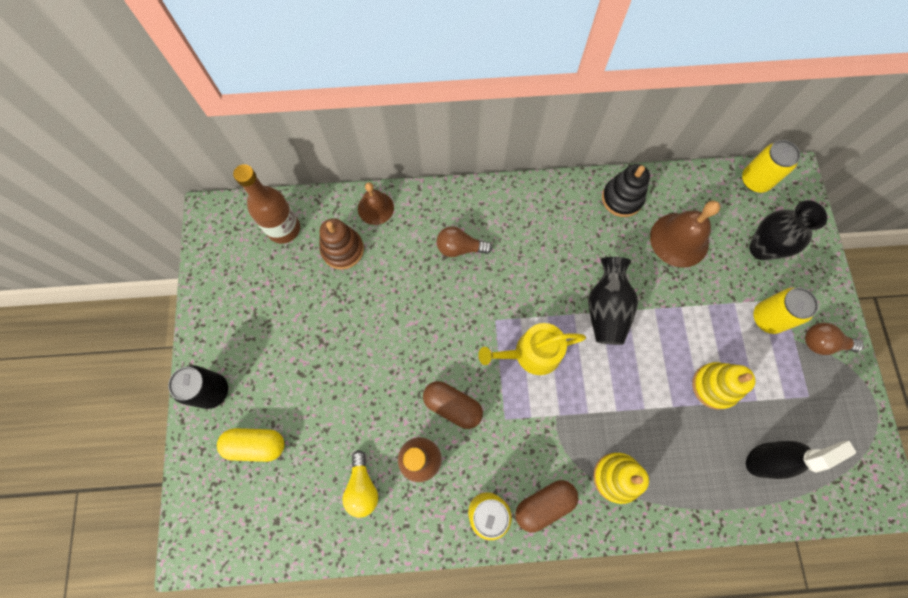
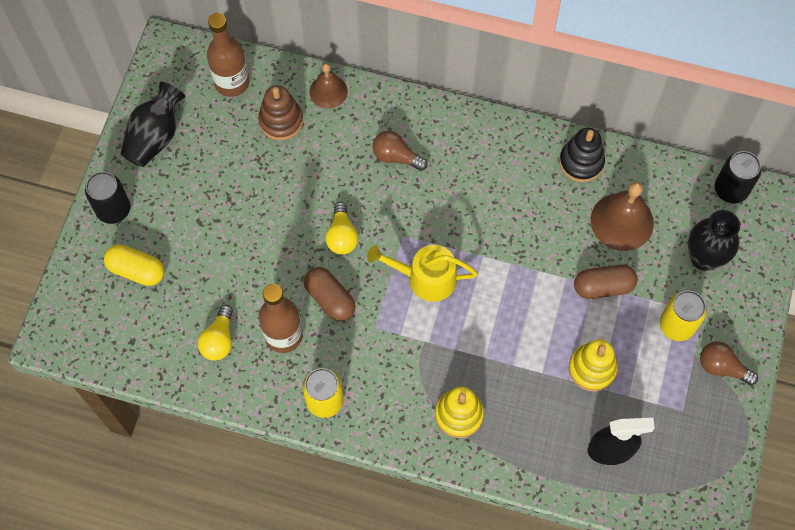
camera: 20 degrees right, 5 degrees down
(440, 340) = (342, 236): none -> yellow light bulb
(544, 504) = (380, 413): brown capsule -> brown capsule (603, 287)
(606, 309) = (517, 262): black vase -> black vase (155, 136)
(755, 180) = (730, 189): yellow can -> black can

